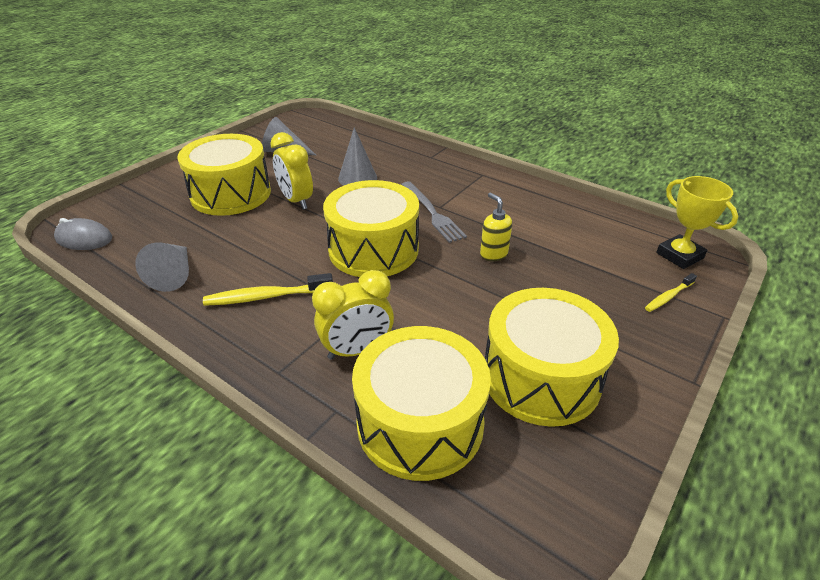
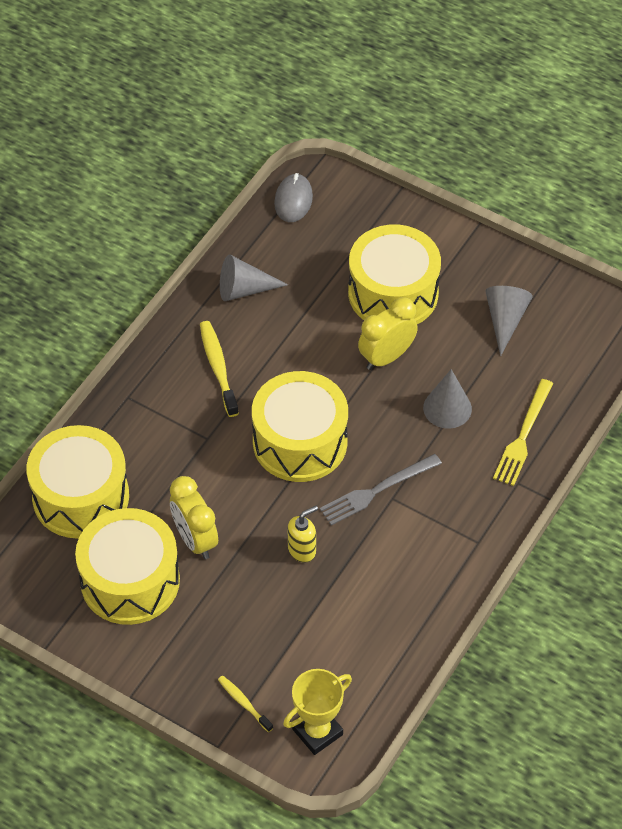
camera: 85 degrees right, 15 degrees up
(357, 350) = (154, 446): yellow clock -> yellow clock (195, 540)
(391, 152) = (523, 436): none -> yellow fork

